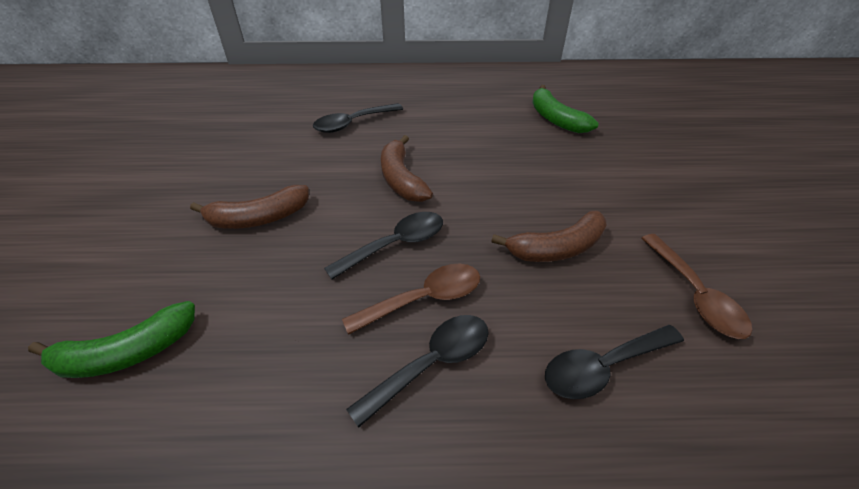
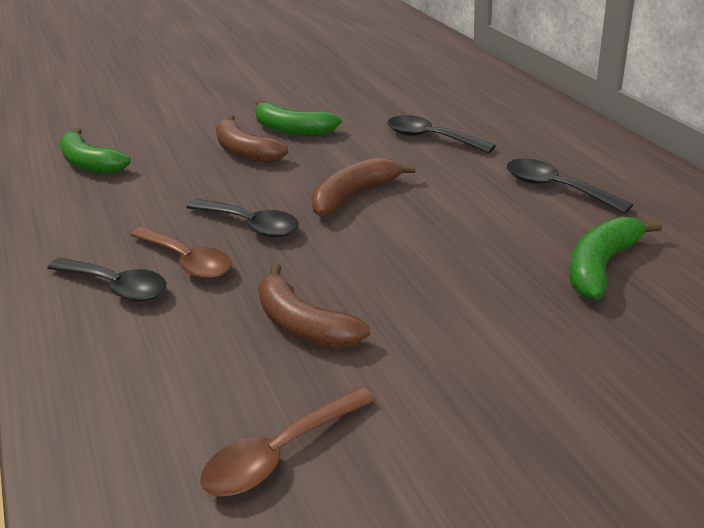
camera: 70 degrees right, 10 degrees down
(252, 181) = (292, 130): none -> green banana
(603, 367) = (141, 388): black spoon -> black spoon (556, 188)

